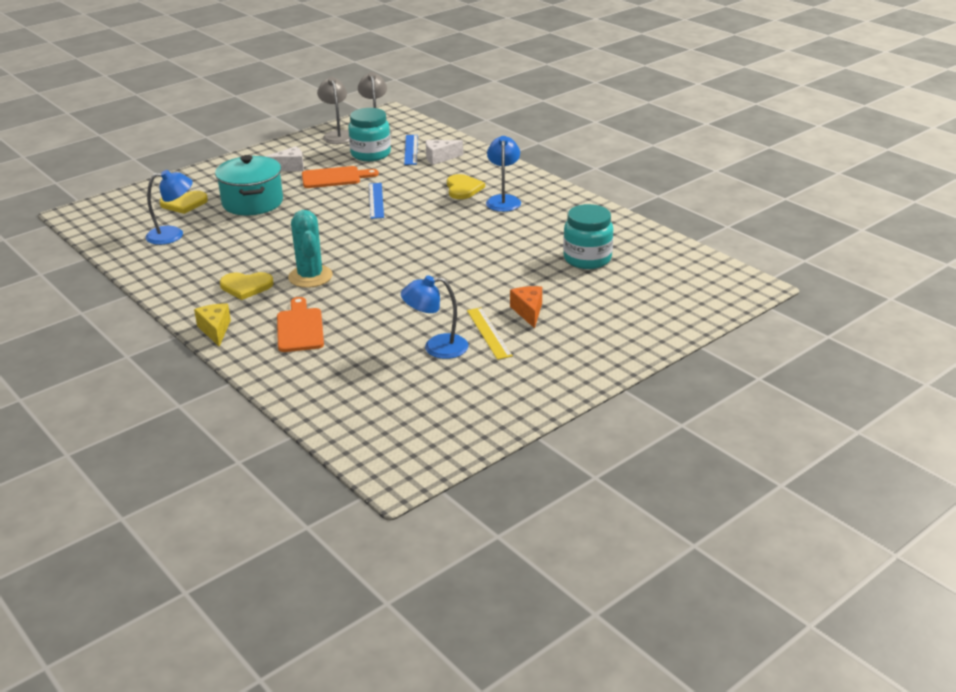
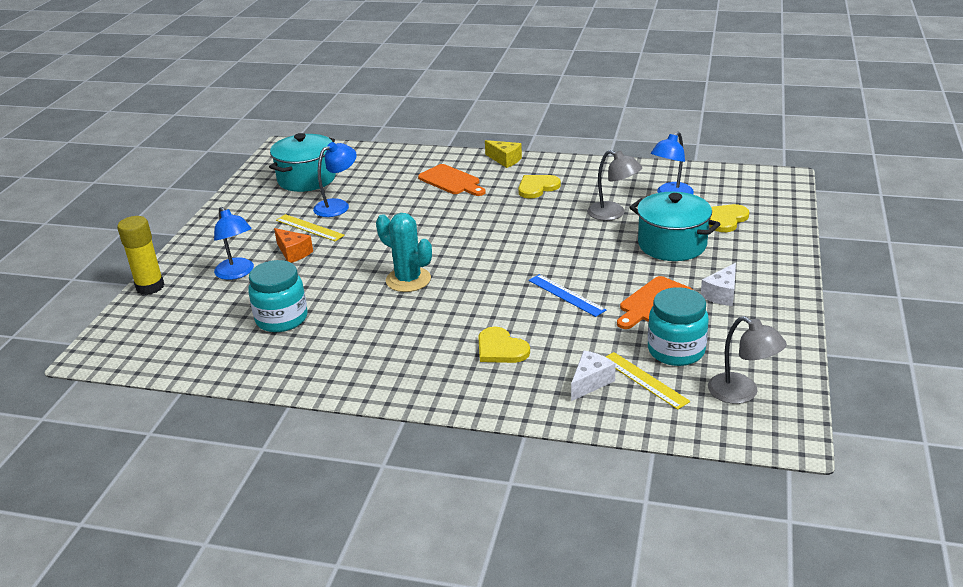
camera: 145 degrees right, 0 degrees up
(310, 277) = (503, 211): turquoise cactus -> turquoise cactus (408, 280)
(337, 135) = (767, 362): grey lamp -> grey lamp (613, 214)
(411, 149) = (644, 380): blue ruler -> yellow ruler
(428, 401) = (307, 179): none -> turquoise pot
(503, 200) = (437, 352): blue lamp -> blue lamp (237, 273)
(682, 330) = (150, 287): none -> yellow glue stick

